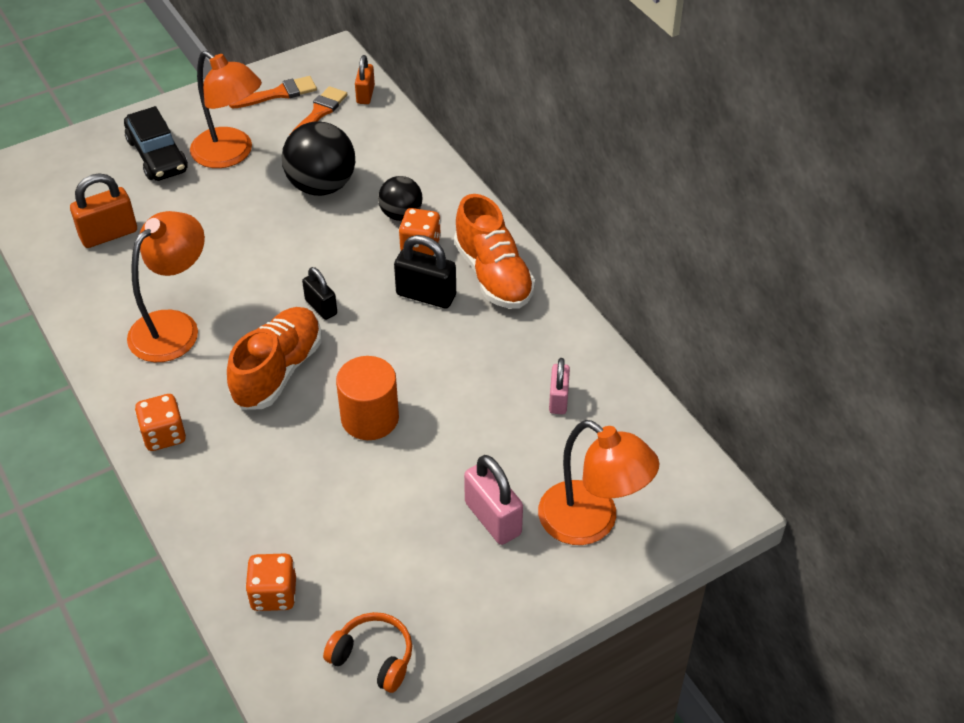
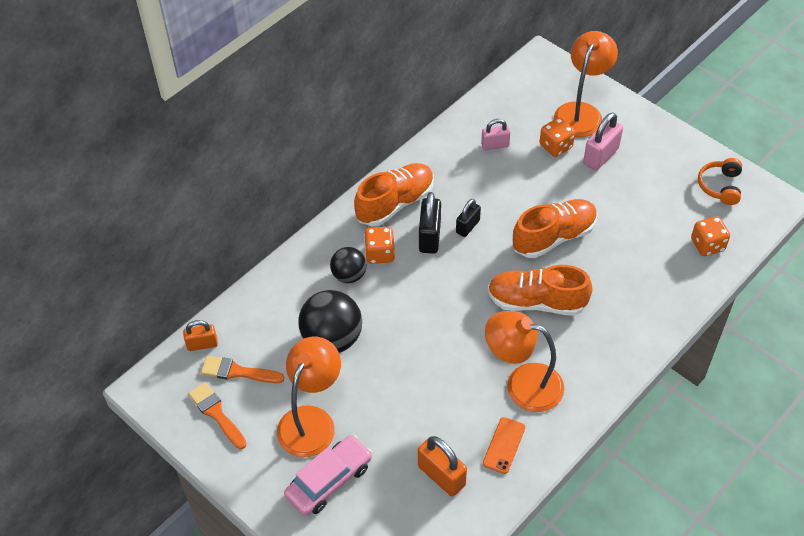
camera: 105 degrees left, 5 degrees up
(110, 291) = (504, 445): none -> orange phone
(157, 155) = (329, 480): black car -> pink car
(164, 435) = (622, 349): orange dice -> orange dice (556, 146)
(321, 307) = (466, 296): black padlock -> black padlock (468, 226)
(370, 418) = (554, 237): orange cylinder -> orange shoe

